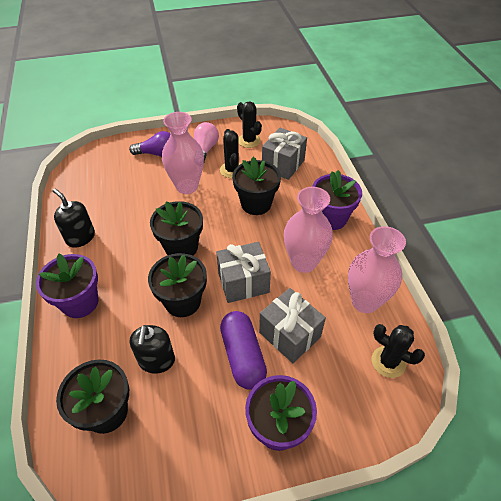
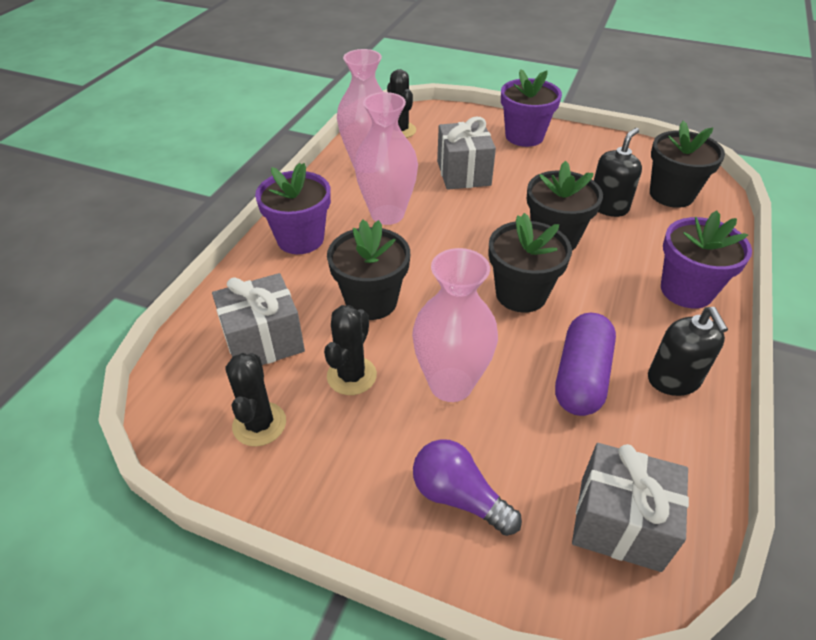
camera: 145 degrees left, 5 degrees down
(205, 150) = (358, 450): pink light bulb -> none
(243, 282) = (472, 226): grey gift -> grey gift (619, 523)
(243, 356) = (520, 178): purple capsule -> purple capsule (581, 377)

